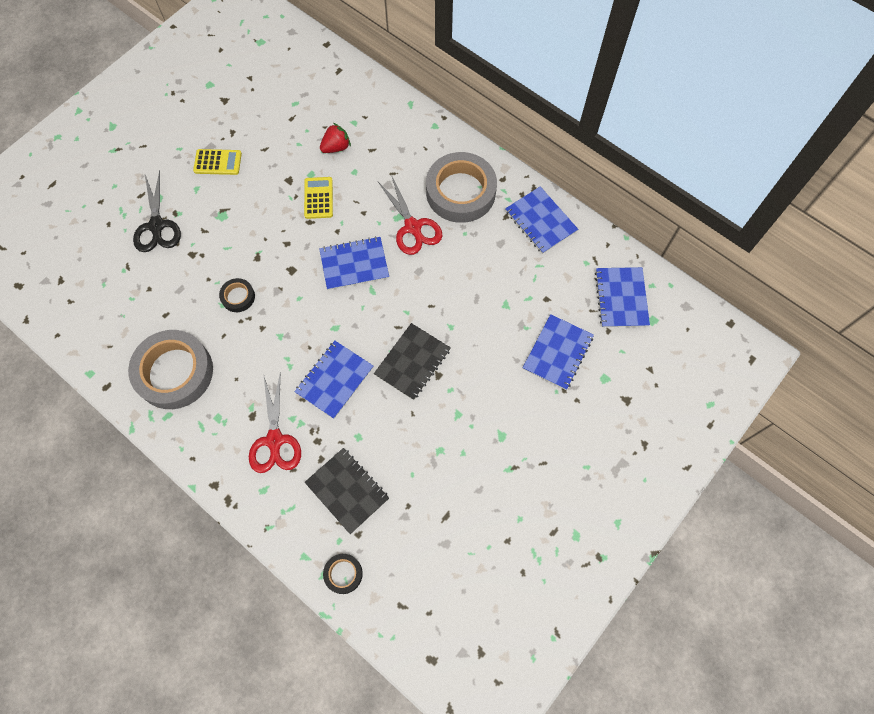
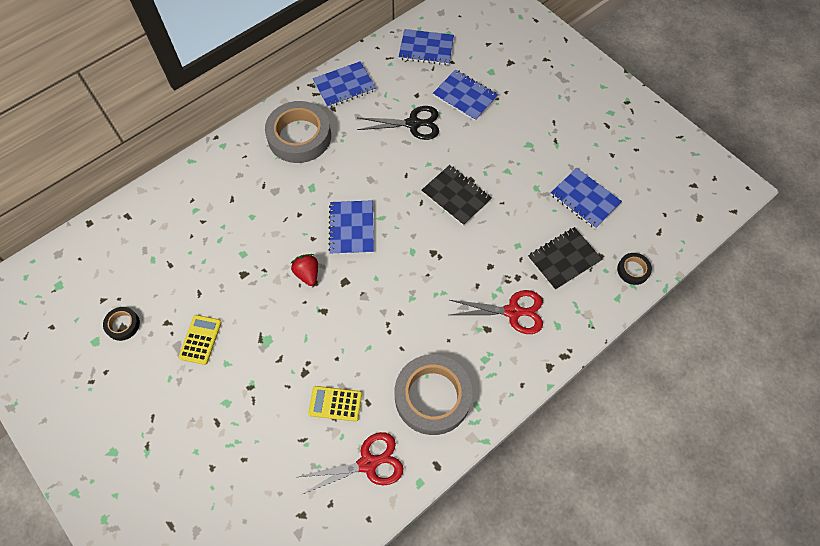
camera: 80 degrees left, 5 degrees down
(157, 226) = (262, 406): black scissors -> black scissors (414, 124)
(238, 297) = (363, 331): black tape -> black tape (123, 325)
(318, 198) = (272, 250): yellow calculator -> yellow calculator (335, 403)
(334, 380) = (462, 257): blue notebook -> blue notebook (584, 199)
(336, 147) = (219, 228): red strawberry -> red strawberry (307, 274)
(413, 228) = (326, 177): red scissors -> red scissors (369, 463)

